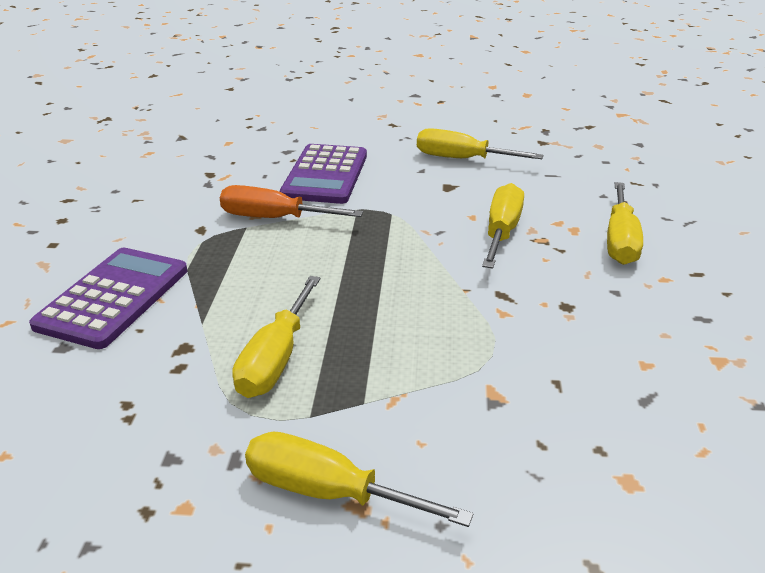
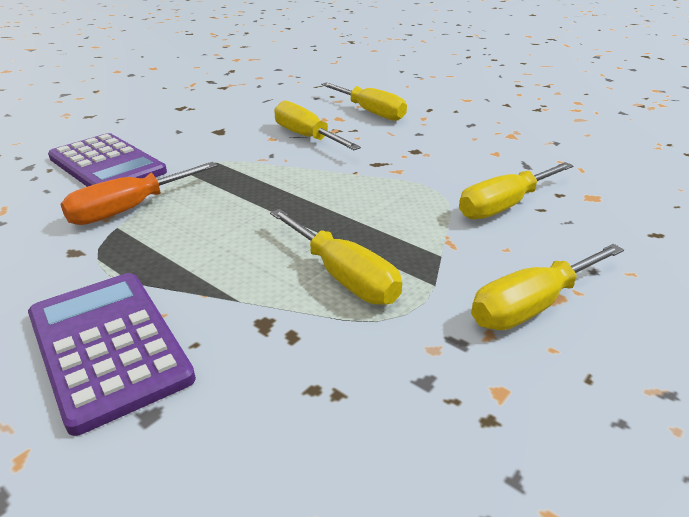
camera: 55 degrees left, 0 degrees up
(461, 159) = (192, 114): yellow screwdriver -> yellow screwdriver (504, 206)

